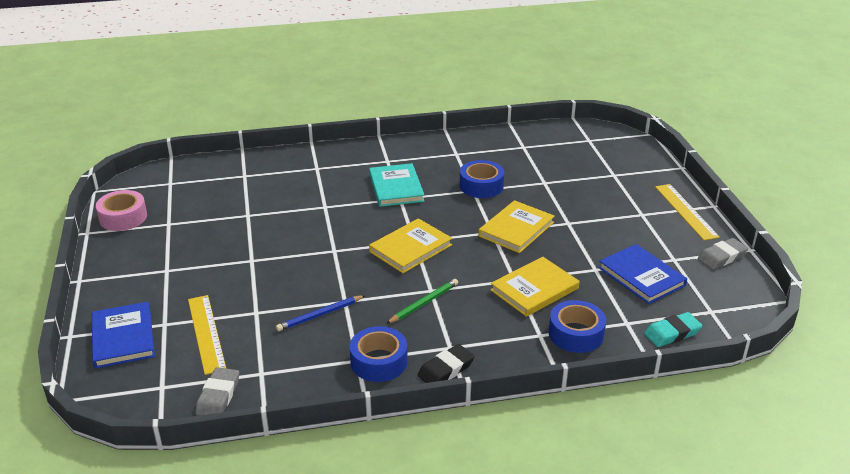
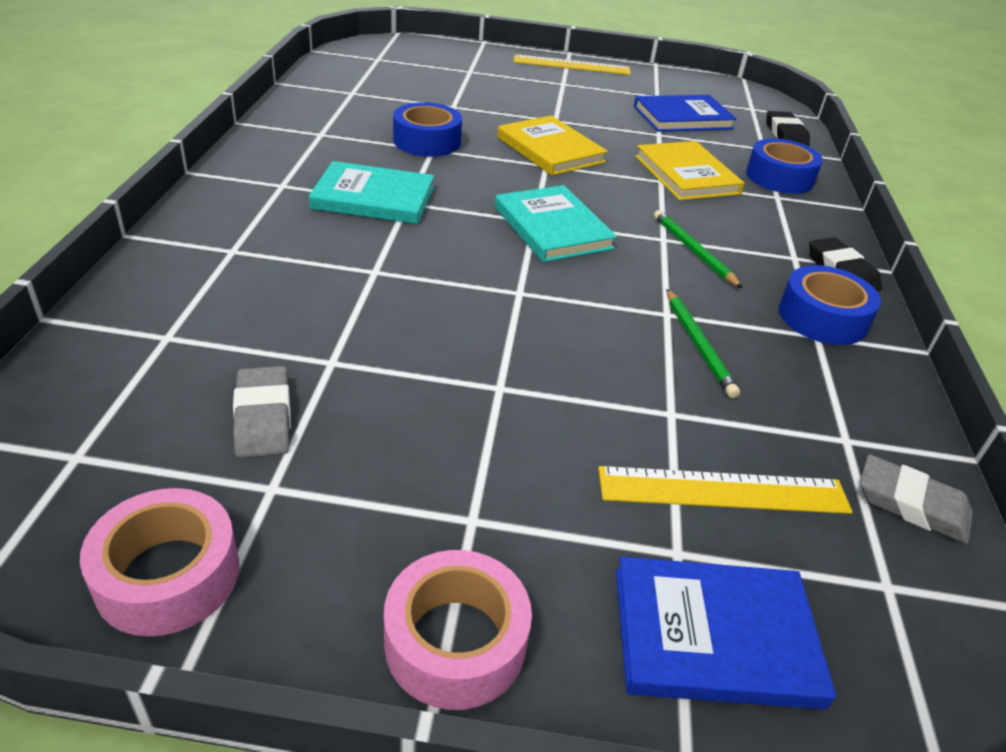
camera: 75 degrees left, 5 degrees up
(108, 278) = (455, 641): none -> pink tape
(320, 315) = (698, 345): blue pencil -> green pencil
(410, 248) = (552, 228): yellow book -> turquoise book
(672, 333) = (785, 134): turquoise eraser -> black eraser
(722, 257) = (663, 77): grey eraser -> grey eraser (263, 417)

